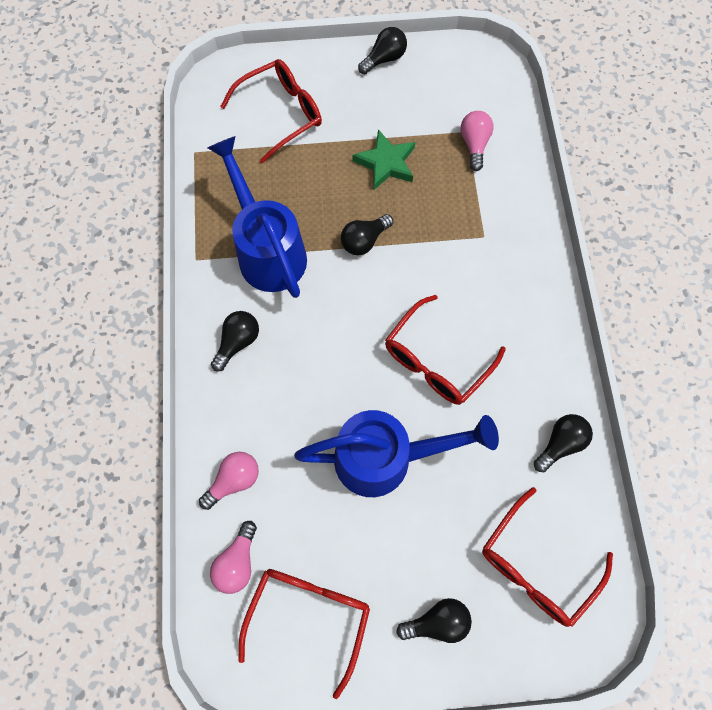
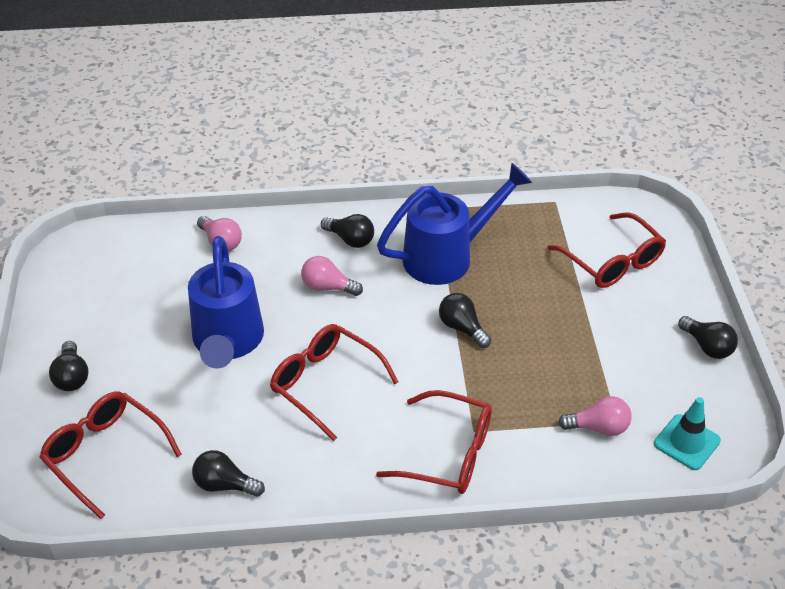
camera: 90 degrees right, 25 degrees down
(237, 562) = (151, 247): pink light bulb -> pink light bulb (328, 287)
(309, 616) = (98, 291): red glasses -> red glasses (448, 454)
(386, 163) = (561, 346): green star -> none
(485, 87) = (686, 442): none -> turquoise traffic cone
(560, 443) = (224, 485): black light bulb -> black light bulb turned 150 degrees clockwise

